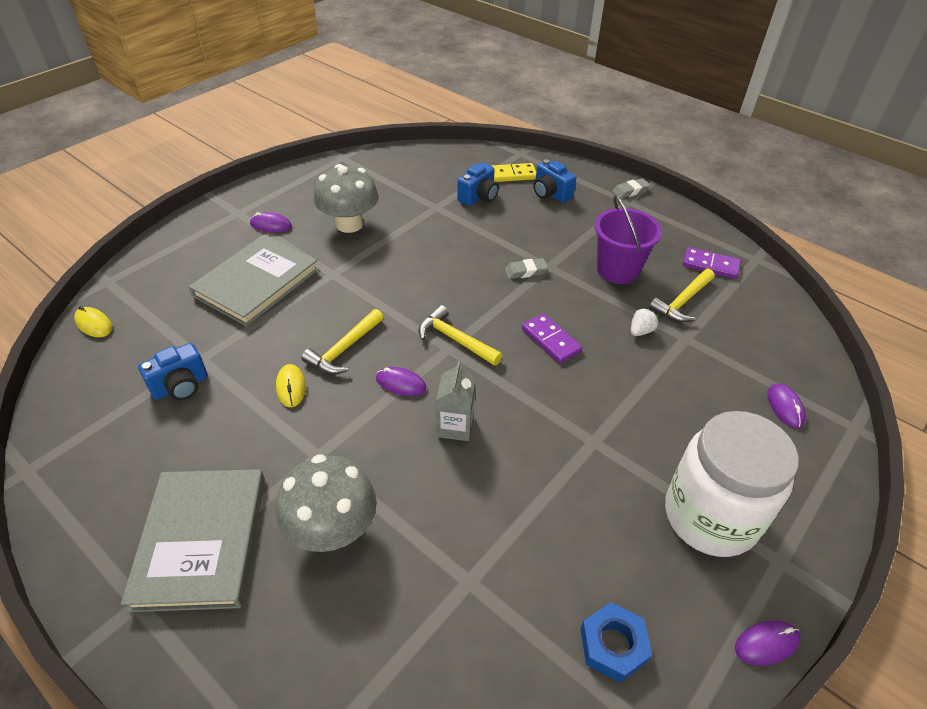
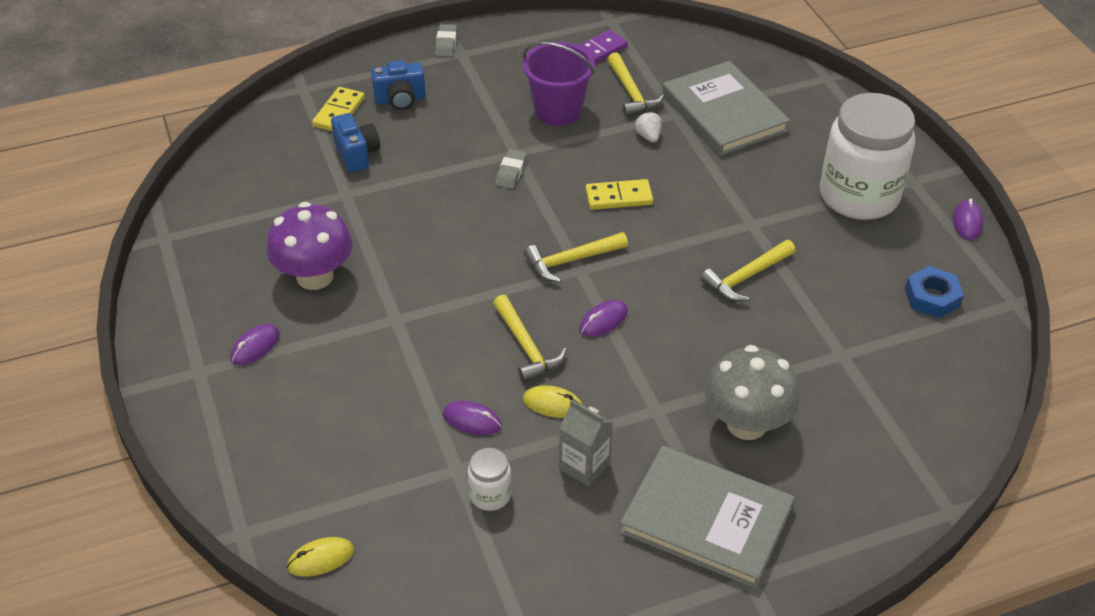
camera: 60 degrees left, 0 degrees up
(181, 386) = (490, 495): blue camera -> white jar
(257, 283) = (360, 388): grey book -> grey book (724, 112)
(349, 224) = (315, 276): grey mushroom -> purple mushroom
(455, 426) = (681, 303): grey carton -> grey carton (584, 466)
(520, 462) = (746, 277): none -> yellow hammer
(551, 340) = (619, 197): purple domino -> yellow domino
(785, 407) = (785, 101): purple mouse -> purple mouse (472, 420)

